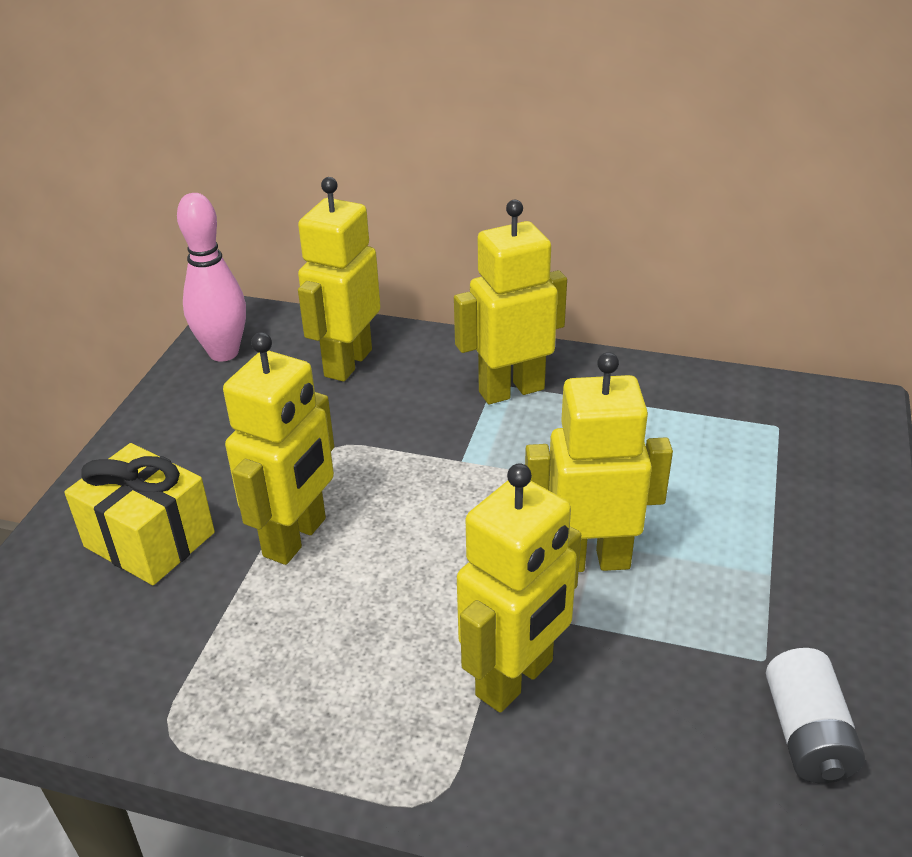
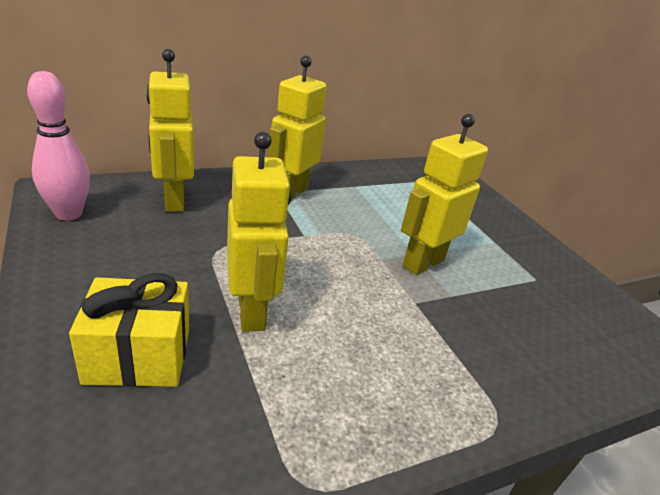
camera: 45 degrees left, 5 degrees down
(515, 679) = (459, 336): yellow robot -> none
(807, 734) = (585, 303): white battery -> none

